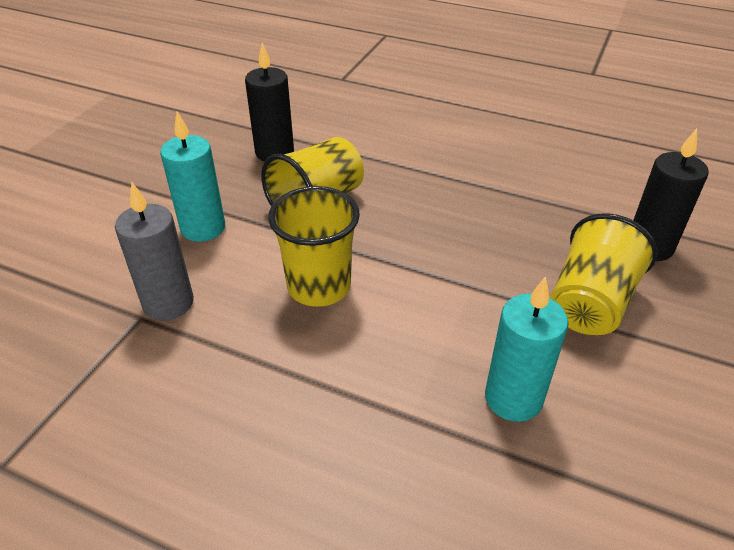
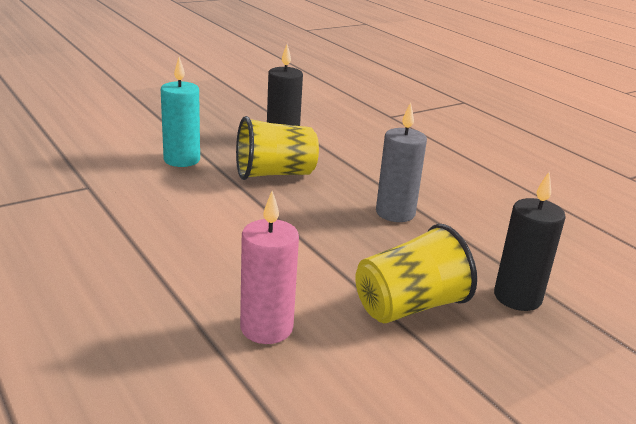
camera: 30 degrees right, 15 degrees down
(168, 303) = (112, 186): grey candle -> grey candle (395, 213)
(319, 287) = (214, 215): yellow cup -> none
(513, 398) = (266, 328): turquoise candle -> pink candle

